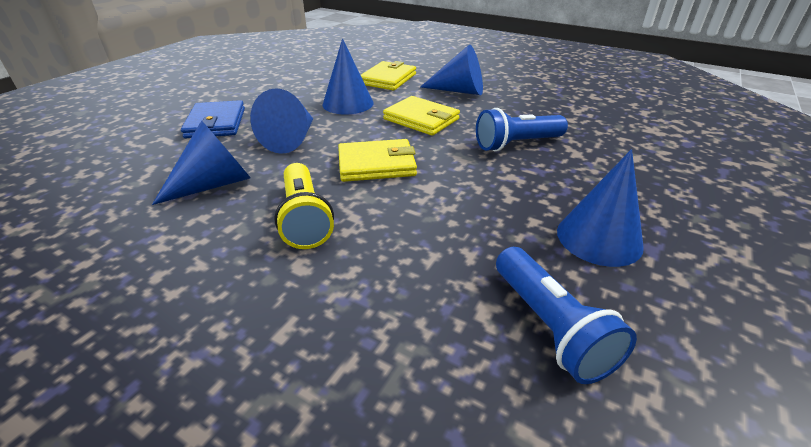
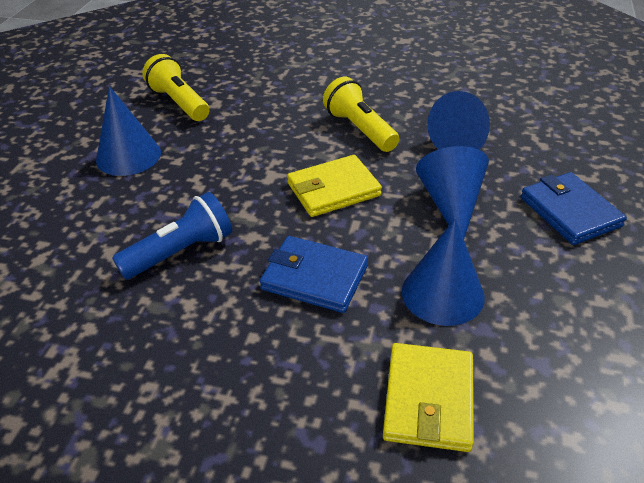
camera: 165 degrees right, 5 degrees up
(421, 119) = (314, 277): yellow wallet -> blue wallet
(459, 91) = (274, 382): blue cone -> none
(550, 327) = (179, 103): blue flashlight -> yellow flashlight

